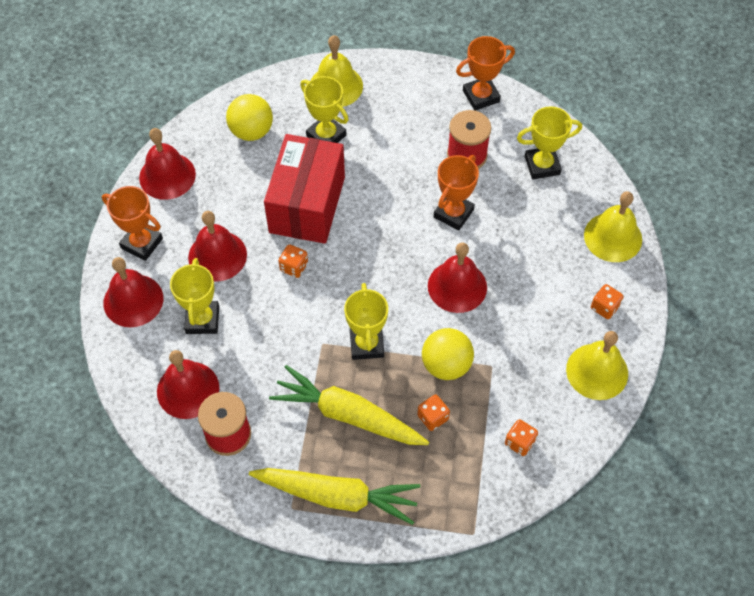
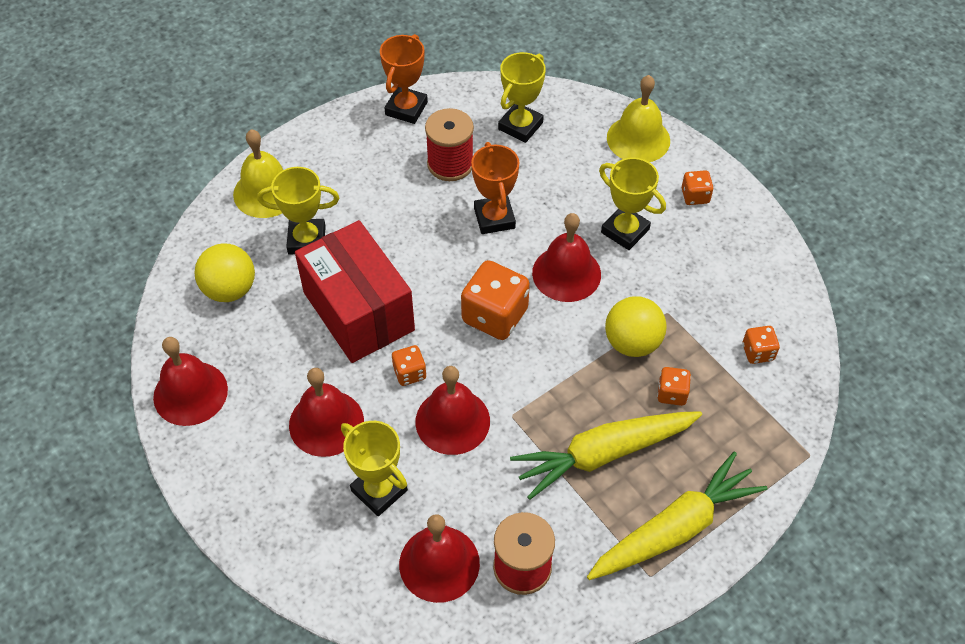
camera: 45 degrees left, 5 degrees down
(133, 300) = (290, 532): red bell -> red bell (452, 421)
(142, 243) = (237, 474): orange trophy -> none
(366, 344) = (549, 383): yellow trophy -> yellow trophy (625, 231)
(382, 275) = (495, 315): none -> orange dice
(597, 371) = (746, 248): yellow bell -> none

